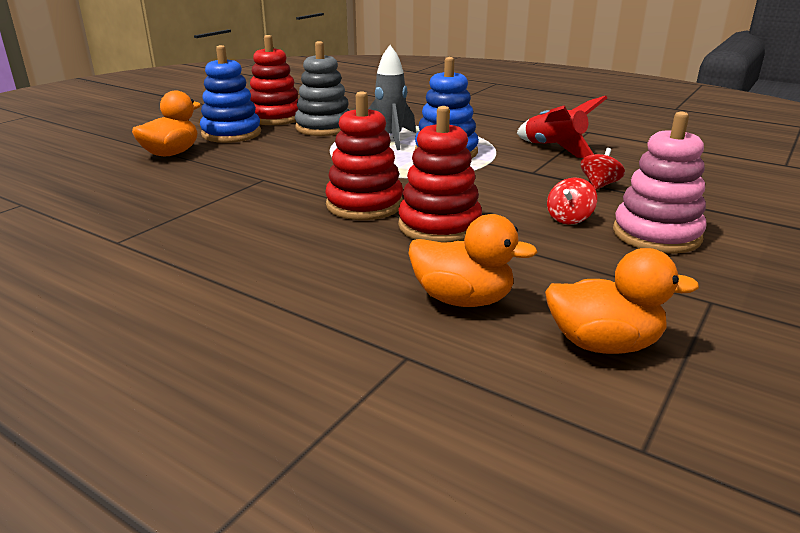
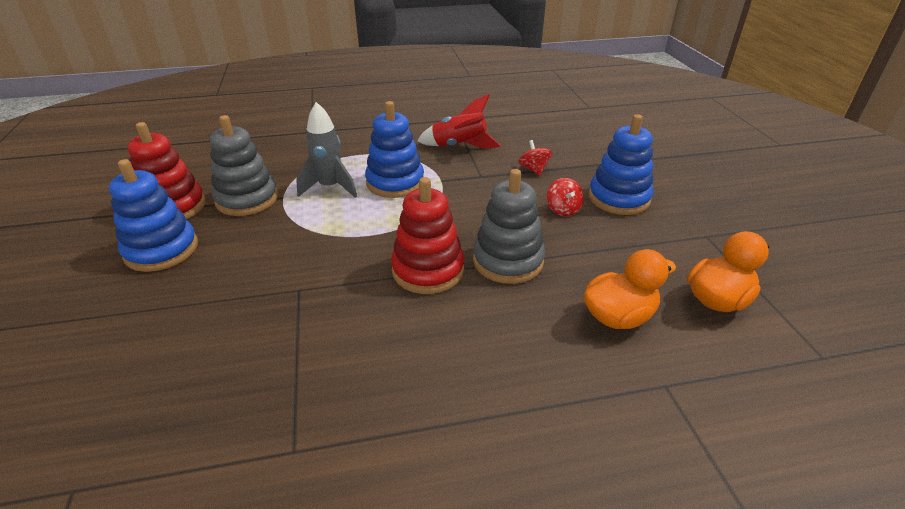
camera: 45 degrees left, 10 degrees up
(171, 153) = (138, 310): orange duck -> none
(439, 226) = (508, 261): red stacking toy -> grey stacking toy
(656, 235) = (619, 198): pink stacking toy -> blue stacking toy

